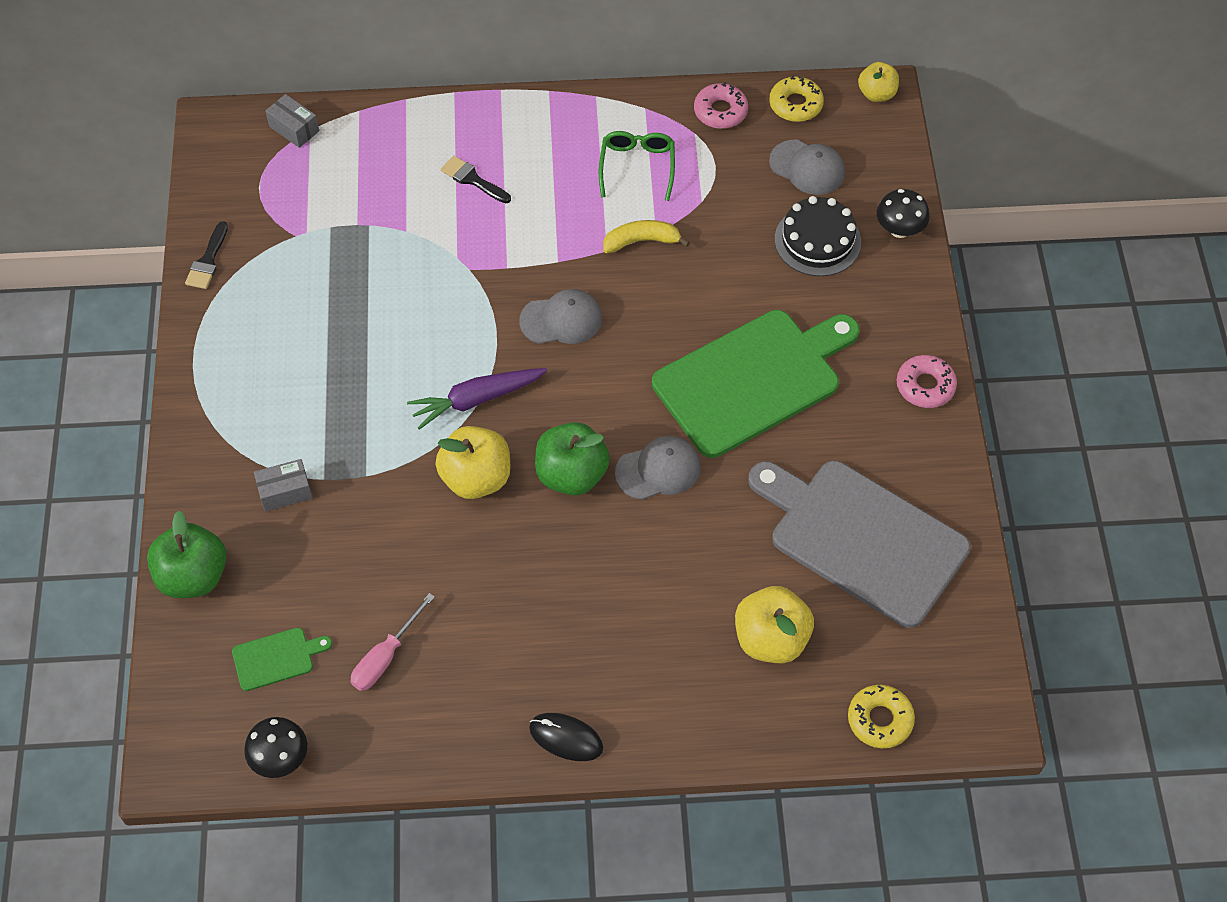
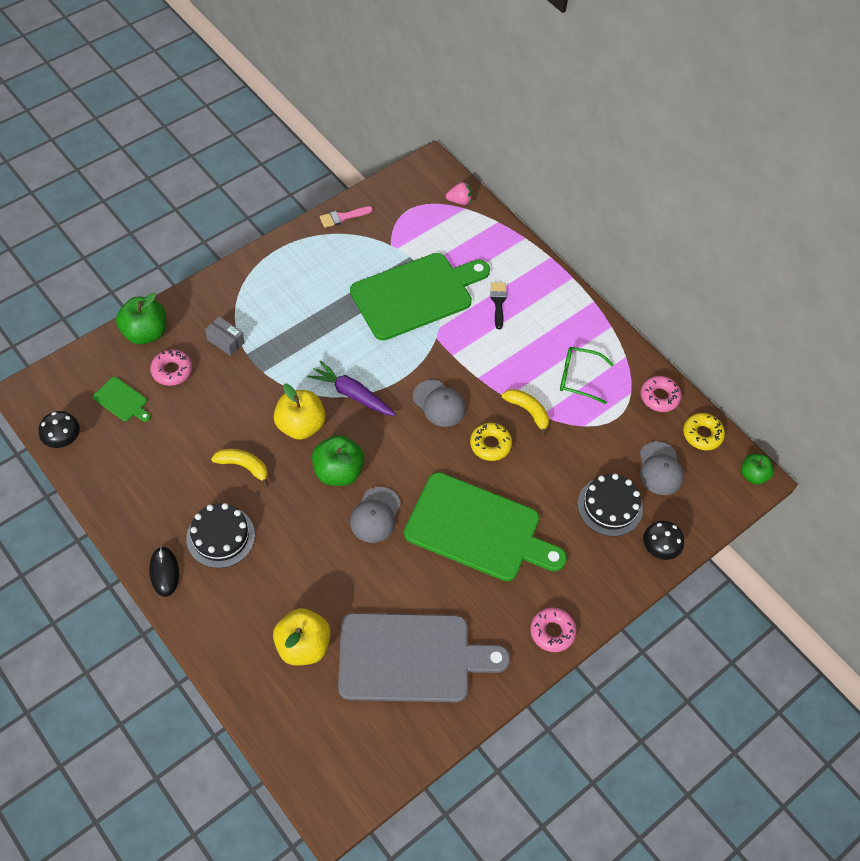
camera: 50 degrees right, 0 degrees up
(208, 261) = (342, 217): black brush -> pink brush
(279, 576) = (172, 370): none -> pink donut
(294, 129) = (459, 201): grey box -> pink strawberry
(385, 657) = (156, 451): pink screwdriver -> none
(391, 253) = (416, 295): none -> green cutting board
(485, 571) = (243, 466): none -> yellow banana
(563, 649) = (220, 536): none -> black cake
(637, 167) = (579, 378): green glasses -> green glasses turned 135 degrees counterclockwise
(658, 470) = (375, 515): grey cap -> grey cap turned 75 degrees clockwise
(862, 538) = (411, 658): grey cutting board -> grey cutting board turned 90 degrees clockwise
(876, 94) = (753, 475): yellow apple -> green apple
(880, 719) = (289, 742): yellow donut -> yellow donut (490, 444)

